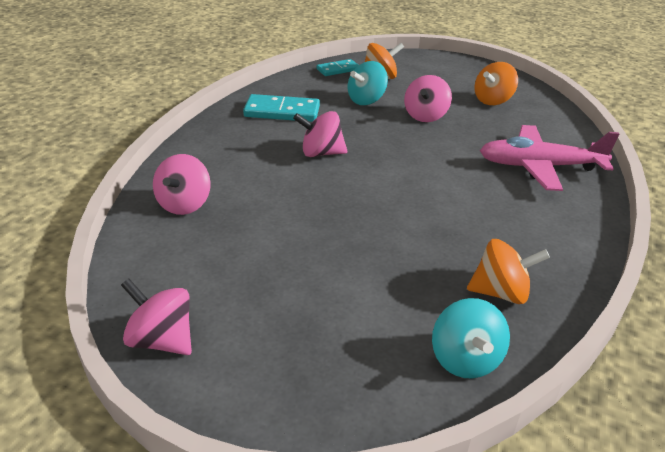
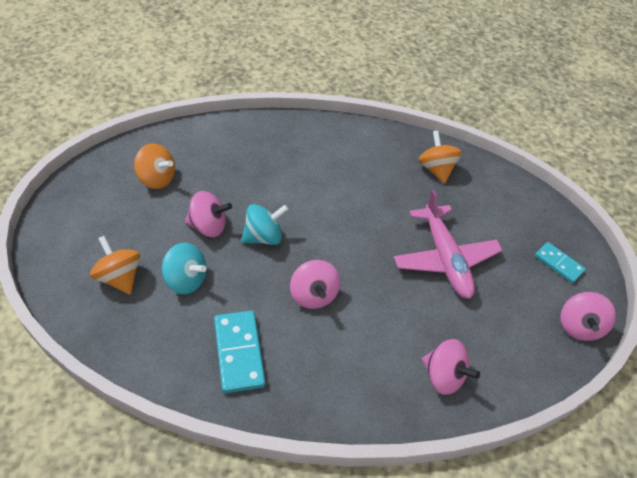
camera: 110 degrees left, 15 degrees up
(184, 204) = (443, 376): pink spinning top -> pink spinning top turned 45 degrees clockwise
(338, 69) = (103, 325): turquoise domino -> turquoise domino (558, 264)
(465, 360) = (498, 182): turquoise spinning top -> turquoise spinning top (263, 237)
(539, 167) = (275, 149): pink plane -> pink plane (445, 259)

